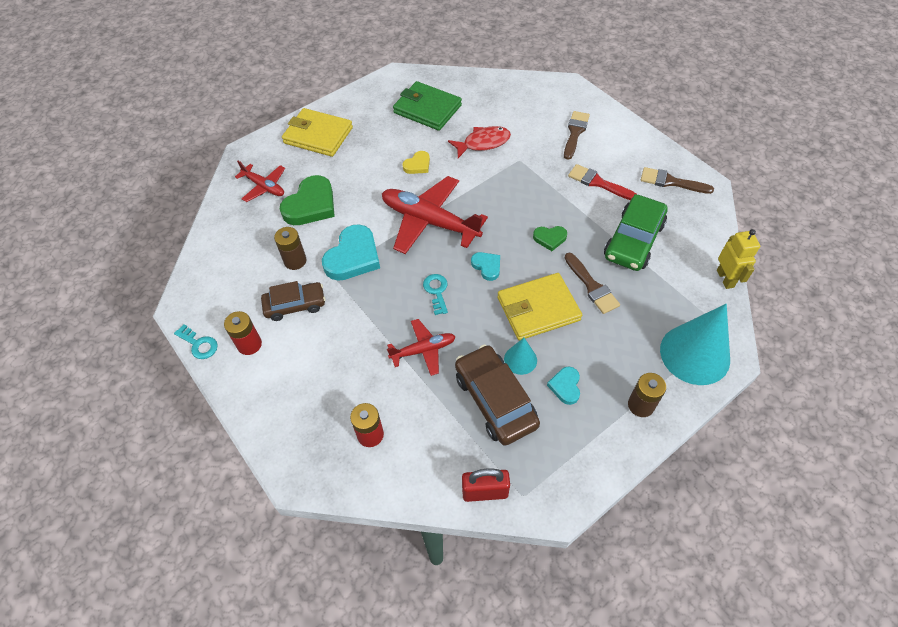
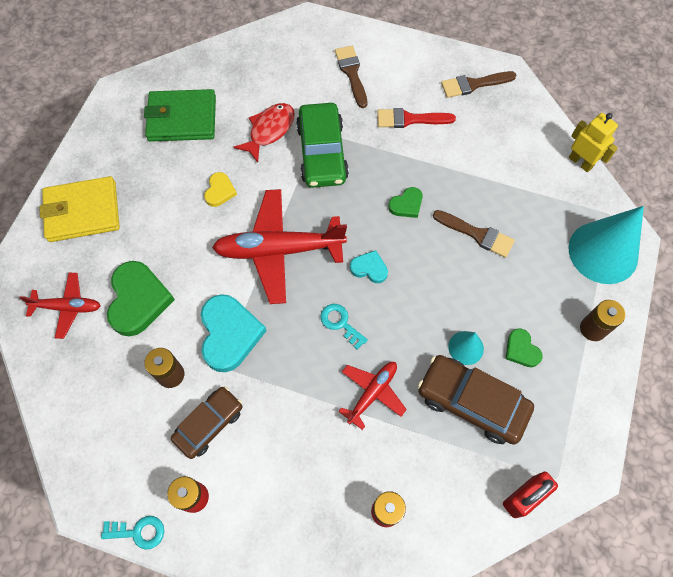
camera: 35 degrees left, 10 degrees up
(538, 309) = (446, 286): yellow wallet -> none
(565, 386) = (521, 350): turquoise heart -> green heart
(633, 240) = (481, 165): green car -> green car (322, 153)

